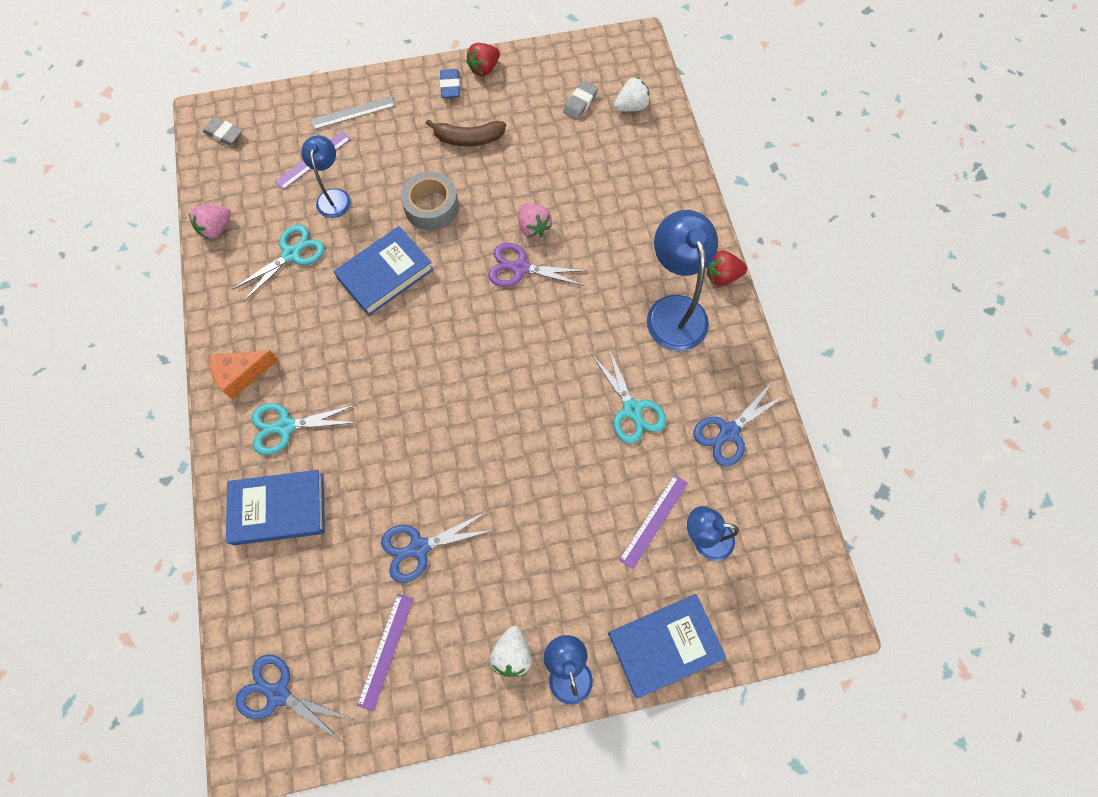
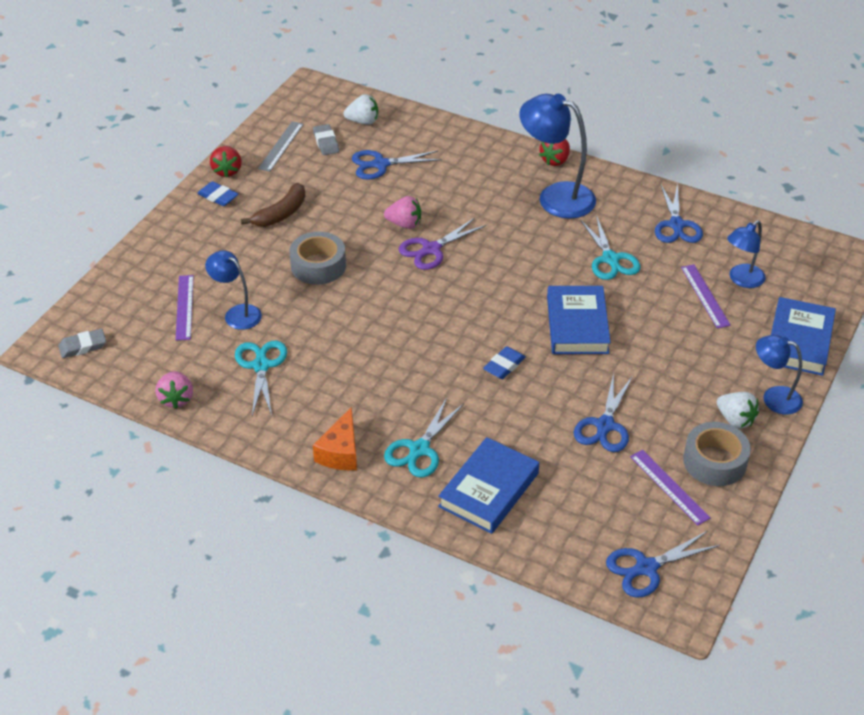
camera: 50 degrees left, 25 degrees down
(353, 113) = (169, 261): grey ruler -> grey ruler (281, 146)
(385, 274) = (347, 322): blue book -> blue book (577, 325)
(428, 420) = (504, 366): none -> blue eraser
(445, 669) = (714, 461): none -> grey tape
(590, 158) = (381, 164): none -> blue scissors
(631, 107) = (363, 121): white strawberry -> white strawberry turned 75 degrees clockwise
(632, 409) = (610, 259): turquoise scissors -> turquoise scissors turned 60 degrees clockwise

